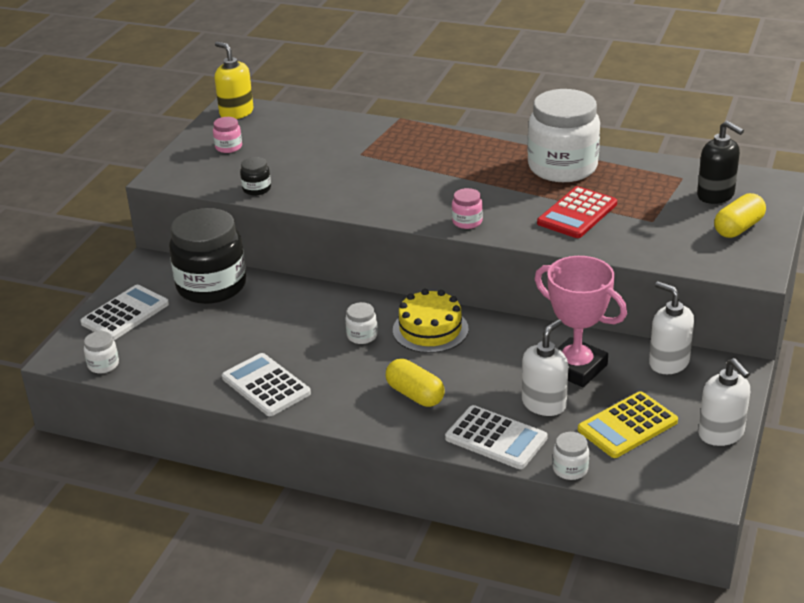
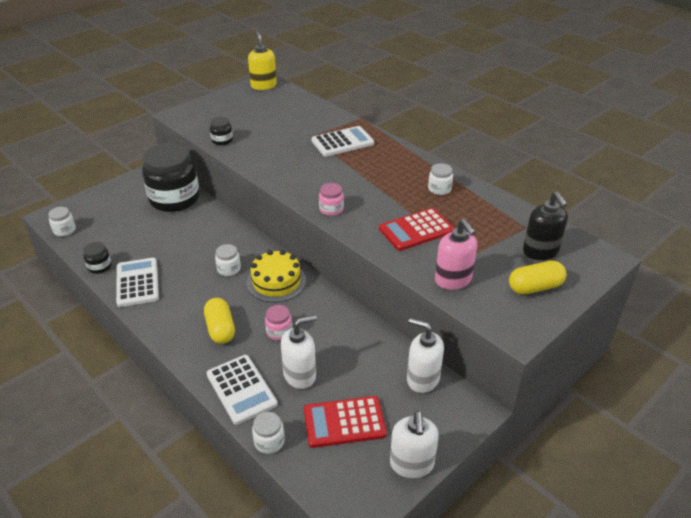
camera: 25 degrees right, 5 degrees up
(125, 314) = (110, 200): white calculator -> white calculator (342, 142)
(198, 386) = (99, 267): none -> black jar
(228, 147) = (235, 107): pink jar -> pink jar (279, 331)
(562, 167) = (439, 189): white jar -> white jar, size x0.41
(576, 368) = (349, 354): pink trophy -> none
(627, 426) = (344, 422): yellow calculator -> red calculator
(657, 246) = (453, 280): none -> pink soap dispenser
(668, 363) = (422, 379): white soap dispenser -> white soap dispenser turned 45 degrees counterclockwise

